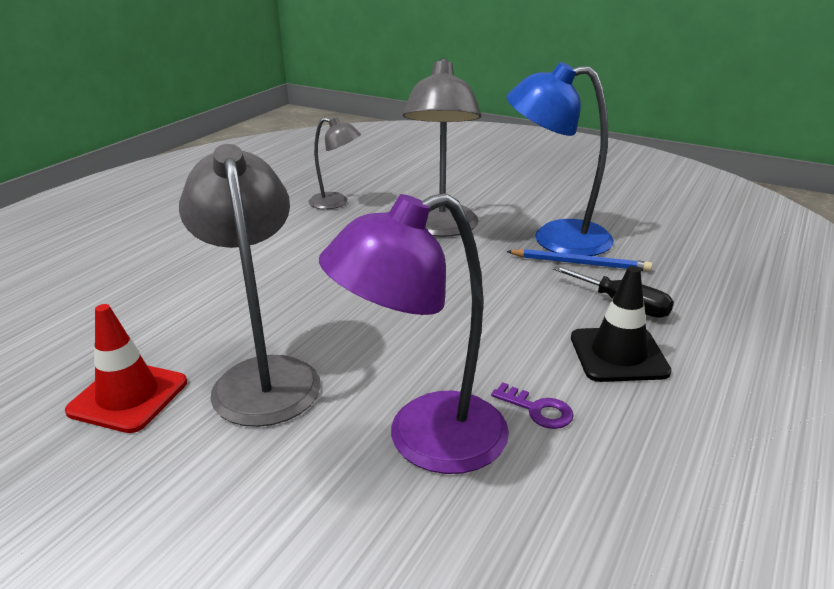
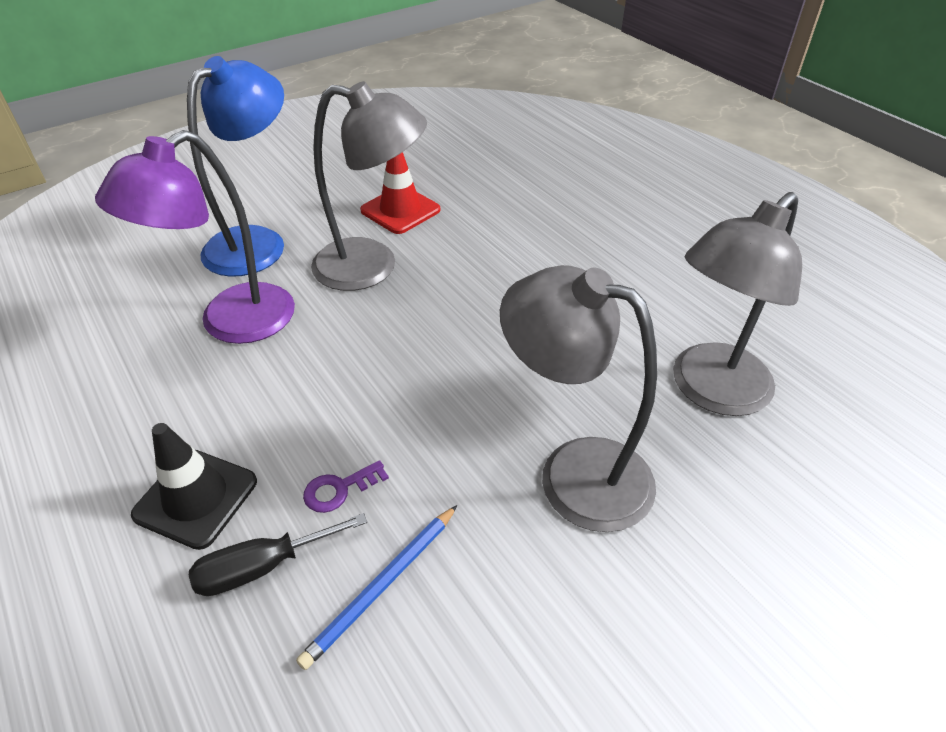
camera: 115 degrees right, 15 degrees up
(336, 203) = (710, 391): grey lamp -> grey lamp, size x1.75
(424, 440) = (231, 323): purple lamp -> purple lamp turned 135 degrees counterclockwise
(538, 410) = (195, 396): purple key -> purple key (339, 489)
(555, 238) = (470, 601): blue lamp -> blue lamp (257, 242)

